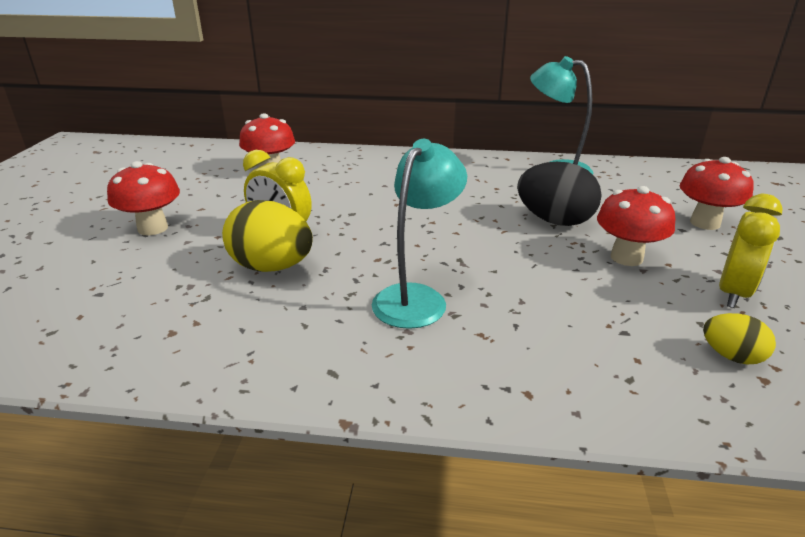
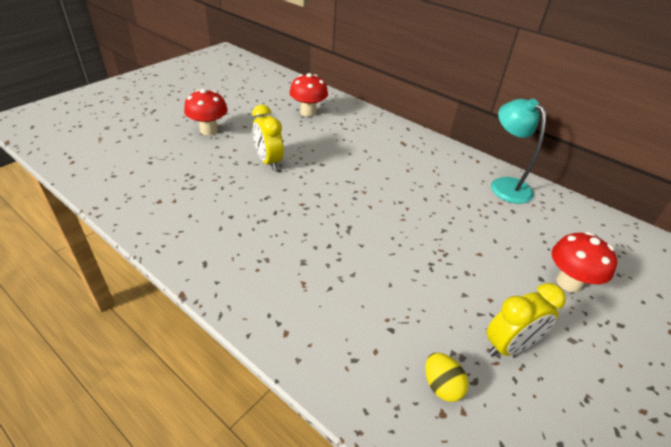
camera: 30 degrees right, 10 degrees up
(271, 267) = (241, 183): yellow egg -> none
(417, 297) = (294, 240): turquoise lamp -> none
(554, 221) = (448, 227): black egg -> none
(626, 257) = (464, 279): red mushroom -> none

